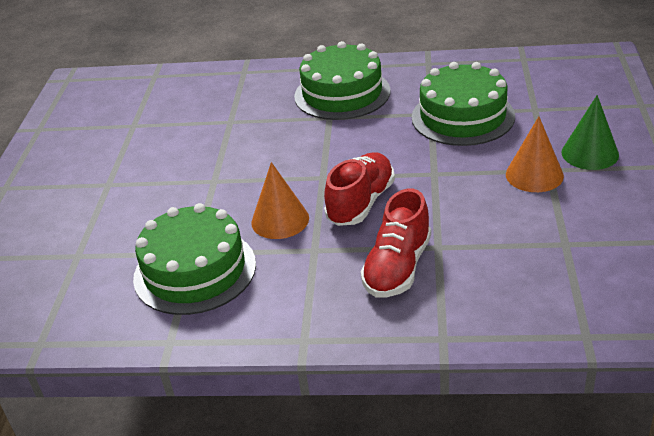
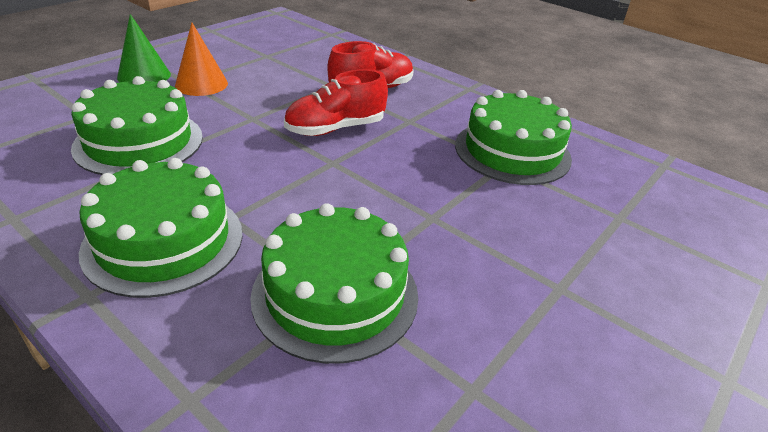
camera: 150 degrees left, 0 degrees up
(228, 120) = (335, 294): none -> green cake
(280, 220) = (410, 150): orange cone -> none

